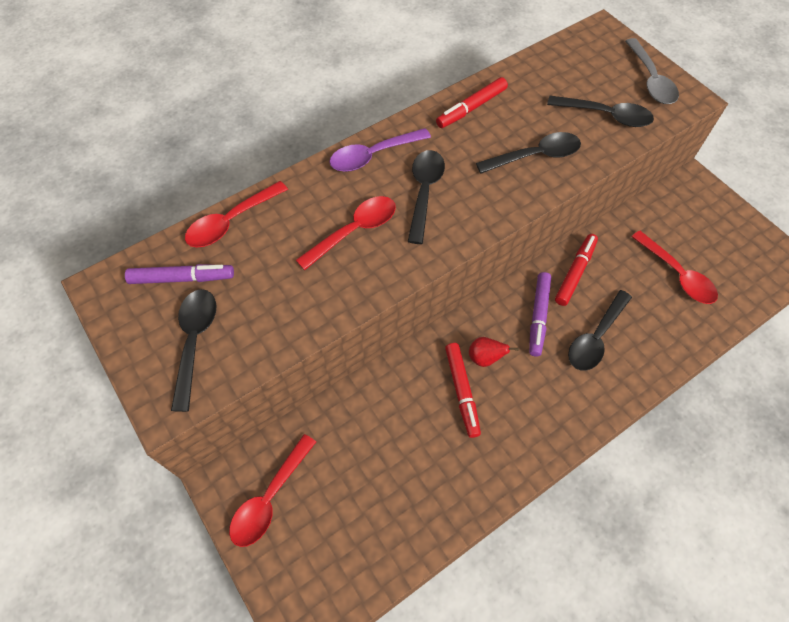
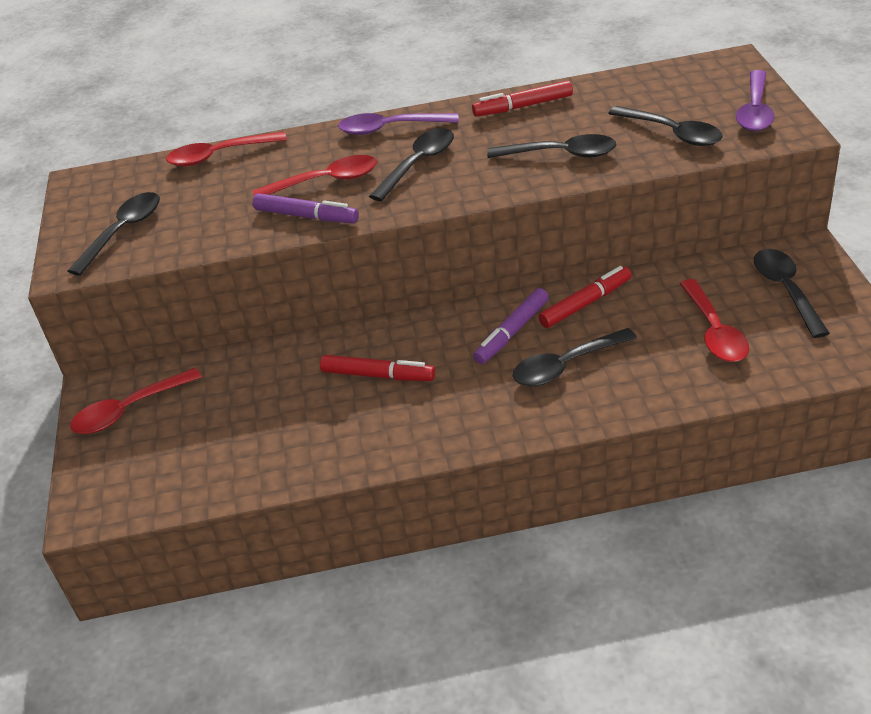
camera: 30 degrees right, 20 degrees down
(182, 278) = (146, 187): purple marker -> purple marker (306, 216)
(461, 391) = (378, 375): red marker -> red marker turned 90 degrees counterclockwise
(485, 358) = (424, 354): red pear -> none
(650, 80) = (755, 111): grey spoon -> purple spoon
(701, 223) = (786, 290): none -> black spoon

